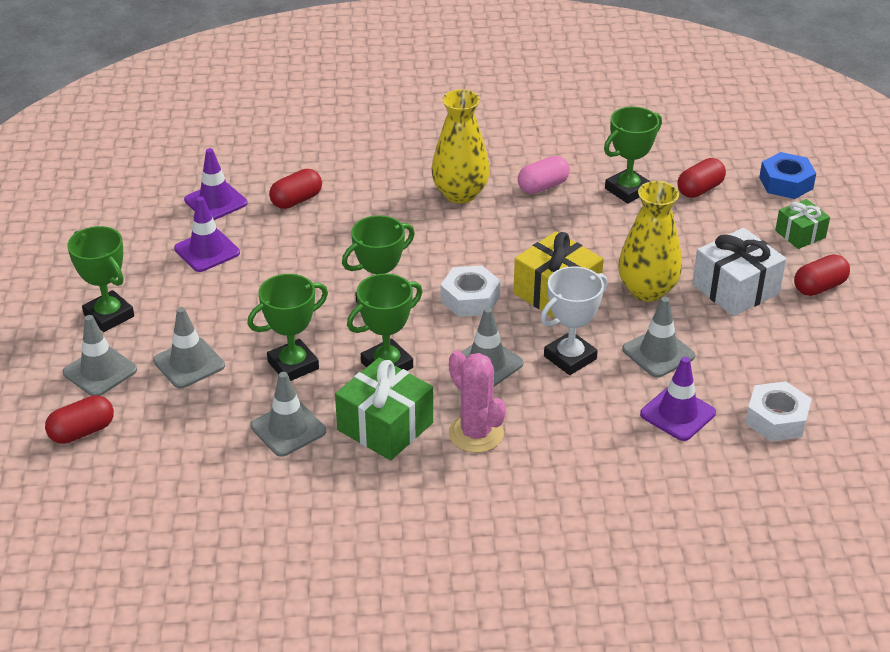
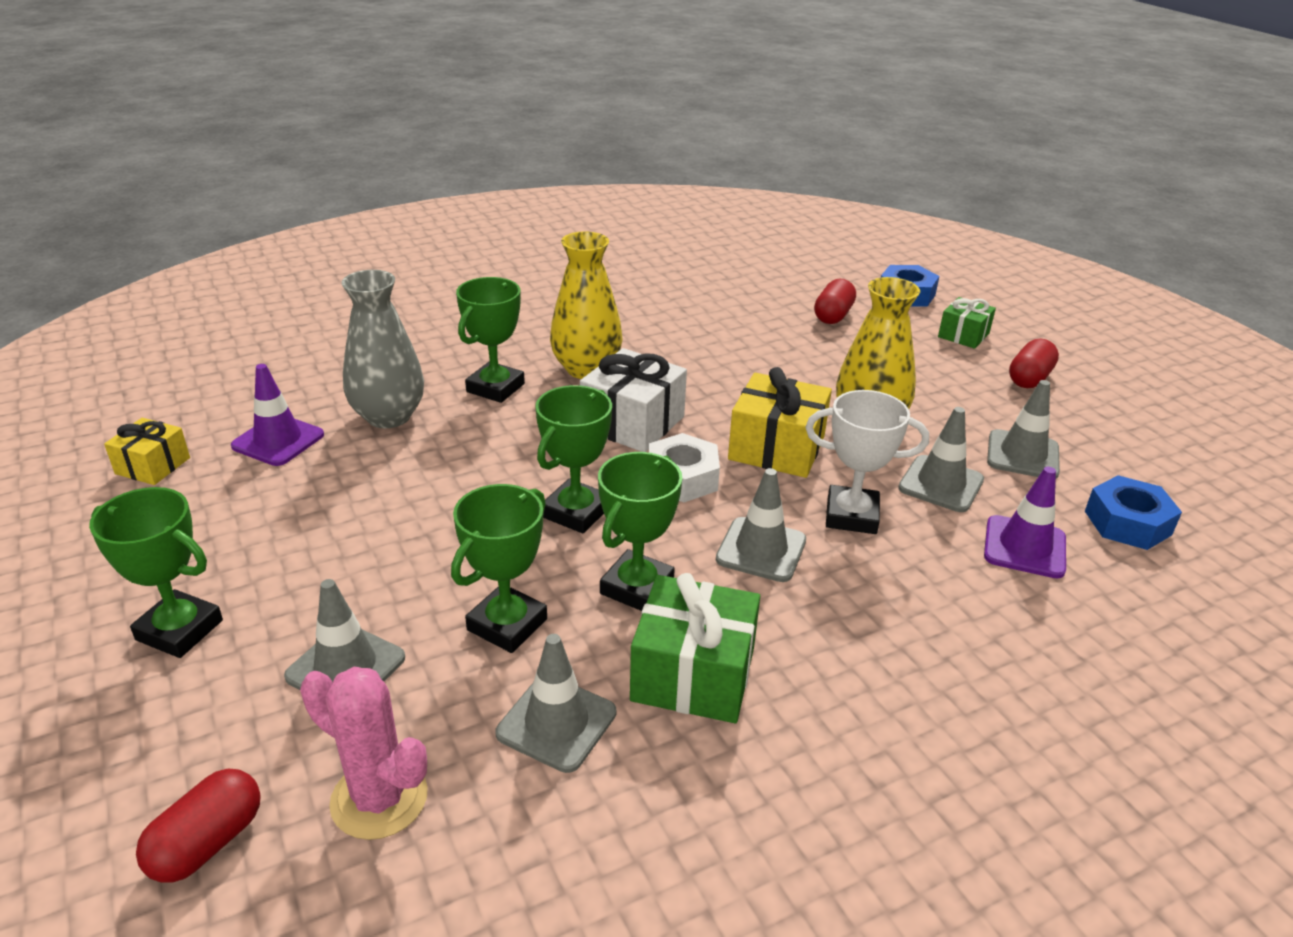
camera: 25 degrees left, 5 degrees down
(100, 371) = (199, 723): grey traffic cone -> grey traffic cone (1022, 455)
(132, 202) = (153, 466): none -> yellow gift
(207, 251) = (295, 503): purple traffic cone -> none
(296, 200) = (388, 416): red capsule -> grey vase
(476, 433) = (819, 646): pink cactus -> pink cactus (379, 799)
(543, 186) = (672, 344): pink capsule -> none
(570, 358) = (851, 516): white trophy -> white trophy turned 75 degrees clockwise
(627, 190) = (763, 330): green trophy -> green trophy (495, 388)
(735, 289) = (955, 399): white gift -> white gift (633, 423)
(776, 419) = (1127, 523): white nut -> blue nut

